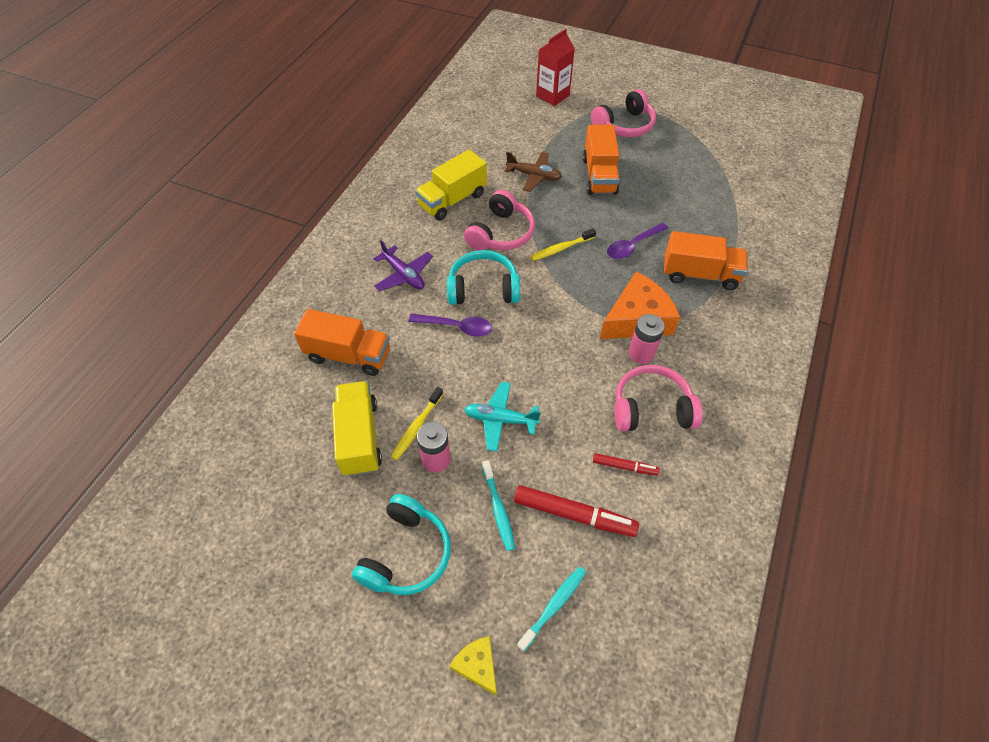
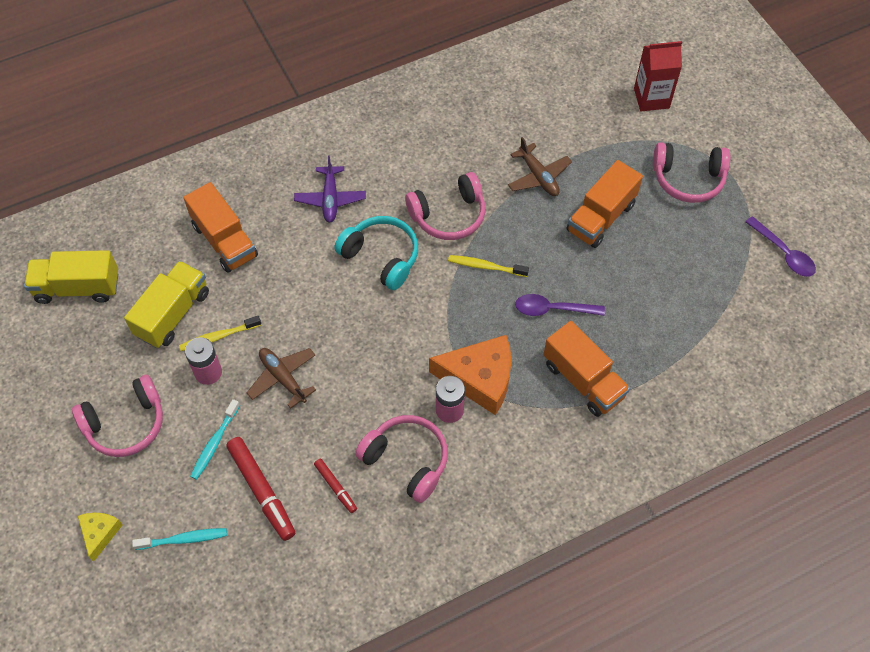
camera: 40 degrees right, 5 degrees up
(406, 554) = (126, 424): turquoise headphones -> pink headphones
(452, 200) = (440, 153): yellow truck -> yellow truck (78, 288)
(456, 327) = (326, 276): purple spoon -> purple spoon (783, 253)
(500, 419) = (283, 378): turquoise plane -> brown plane

